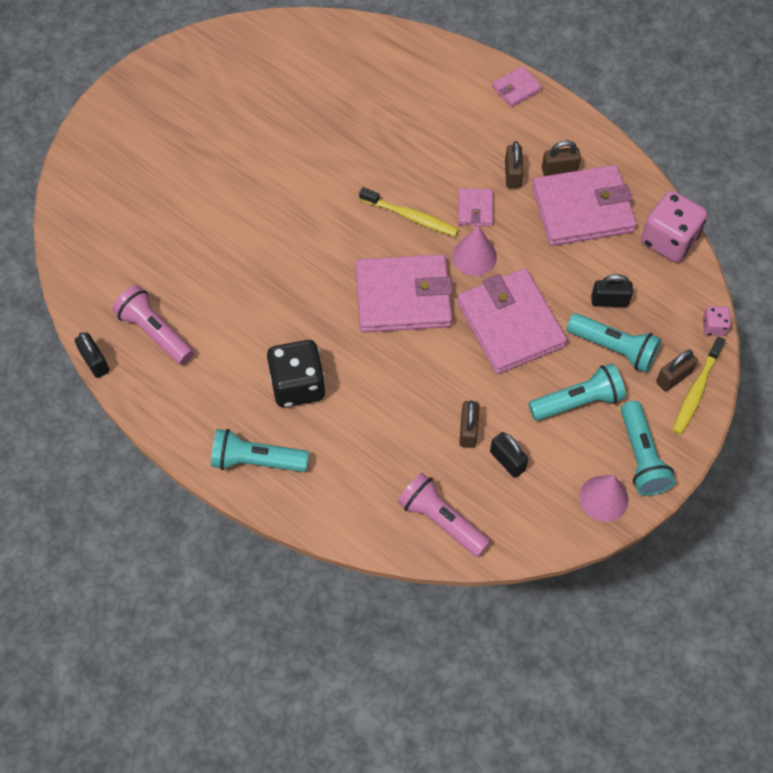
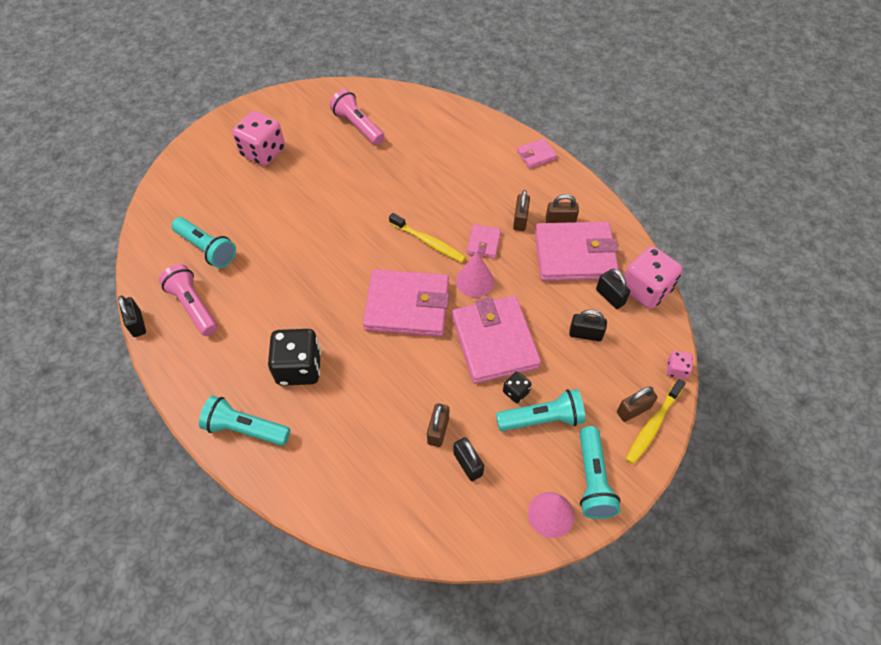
camera: 10 degrees right, 5 degrees down
(181, 128) = (263, 152): none -> pink dice
(441, 520) = (395, 511): pink flashlight -> pink flashlight (358, 126)
(544, 376) = (516, 392): none -> black dice
(614, 348) = (583, 376): turquoise flashlight -> turquoise flashlight (207, 249)
(630, 254) = (610, 296): none -> black padlock

